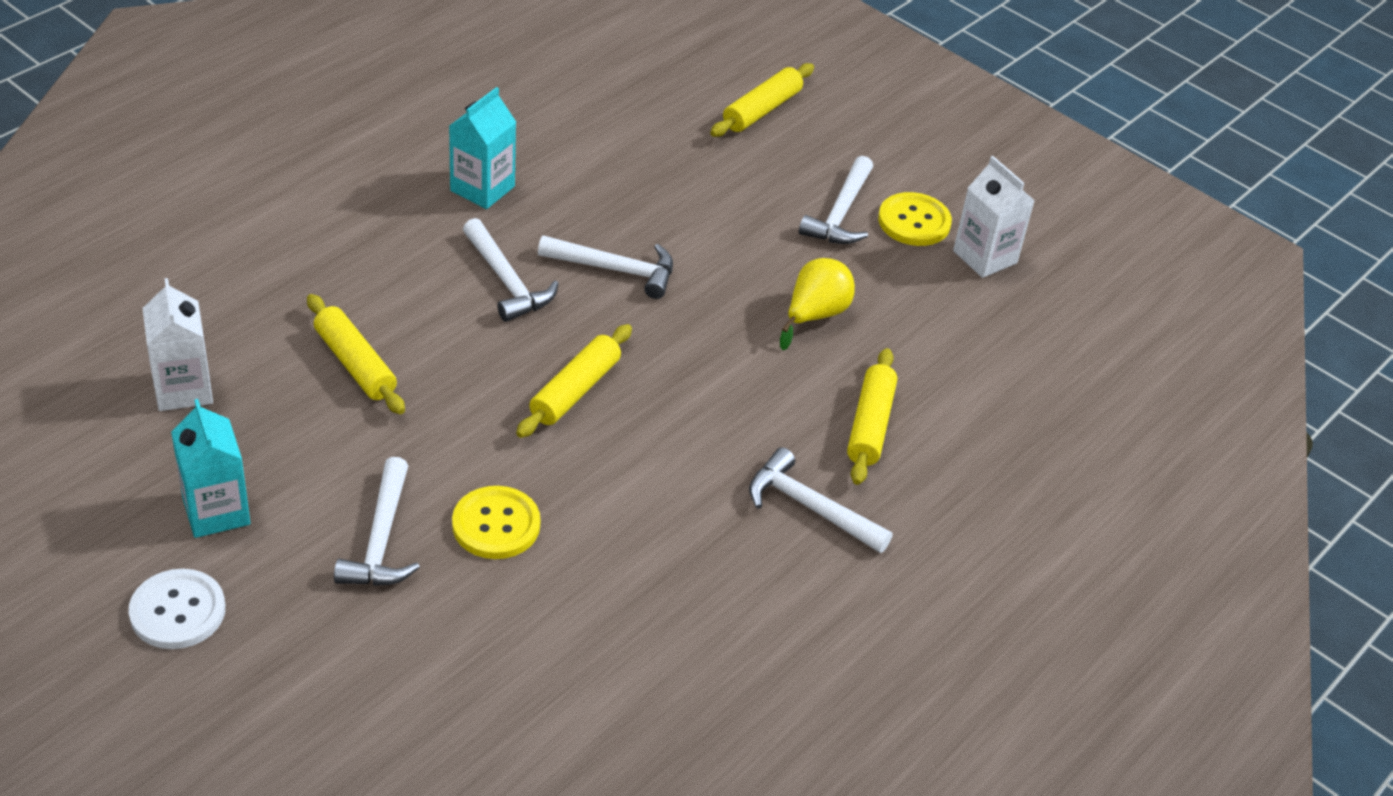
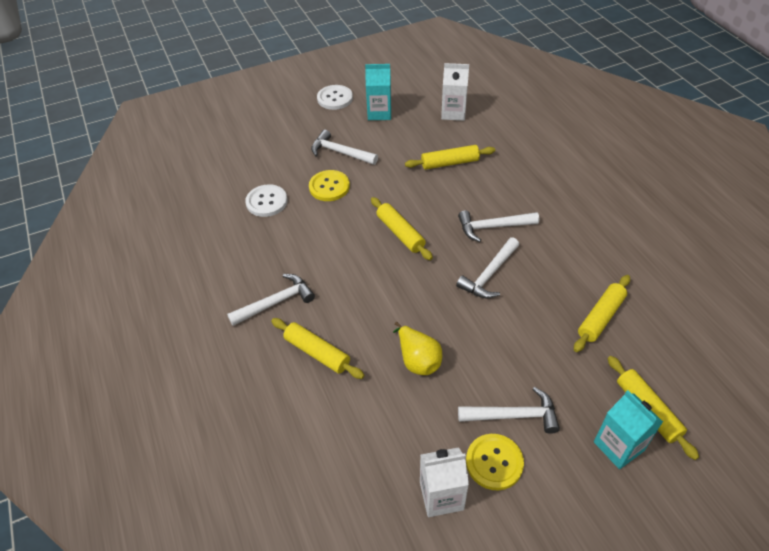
camera: 120 degrees right, 5 degrees up
(482, 188) = (577, 235): turquoise carton -> turquoise carton (618, 446)
(582, 611) = (266, 202): none -> white button
(638, 155) = (600, 317): none -> yellow rolling pin
(840, 214) = (514, 415): white hammer -> white hammer turned 135 degrees clockwise

